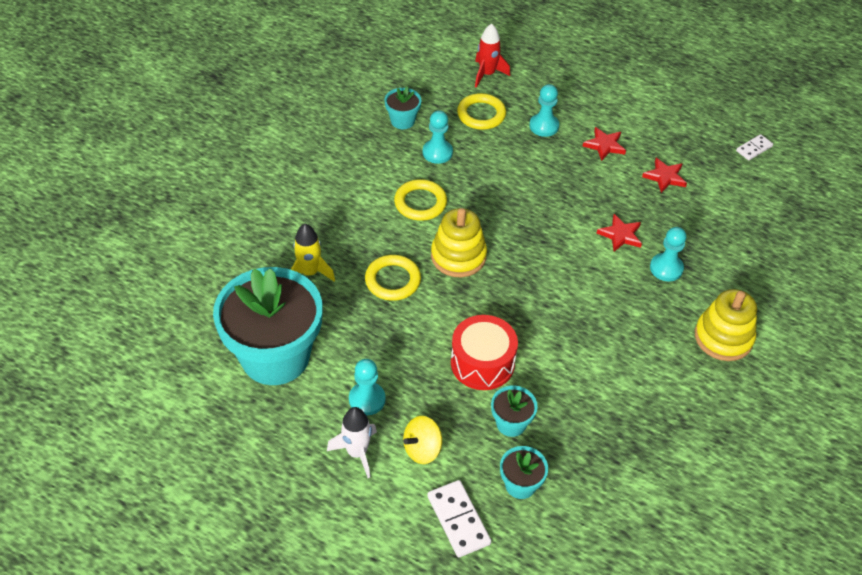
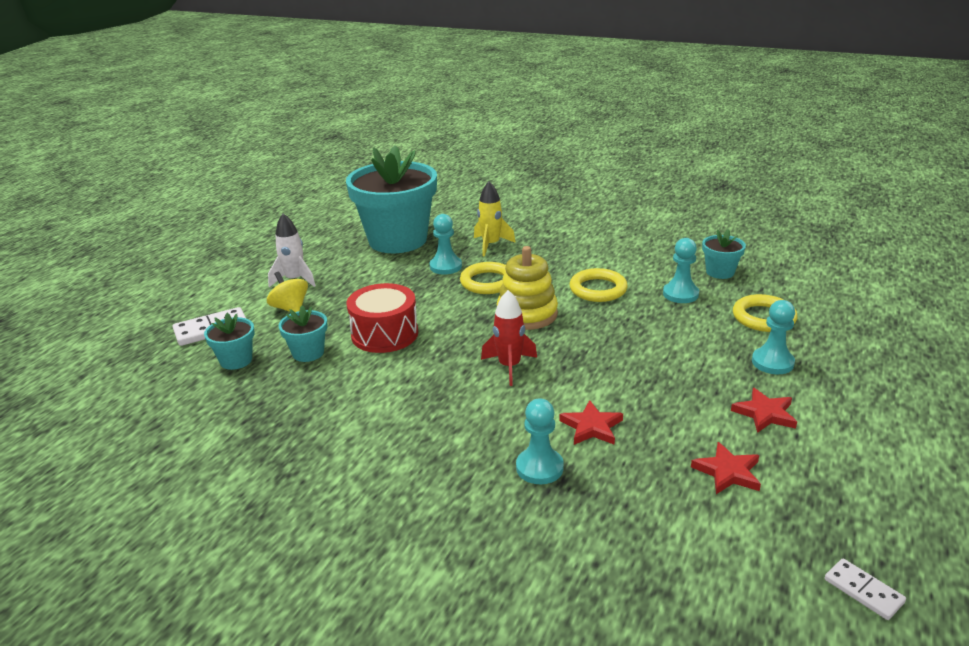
camera: 90 degrees right, 20 degrees down
(367, 399) = (348, 280): turquoise pawn -> turquoise pawn (445, 266)
(487, 74) = (844, 318): red rocket -> red rocket (509, 367)
(723, 337) = (417, 520): yellow stacking toy -> none

